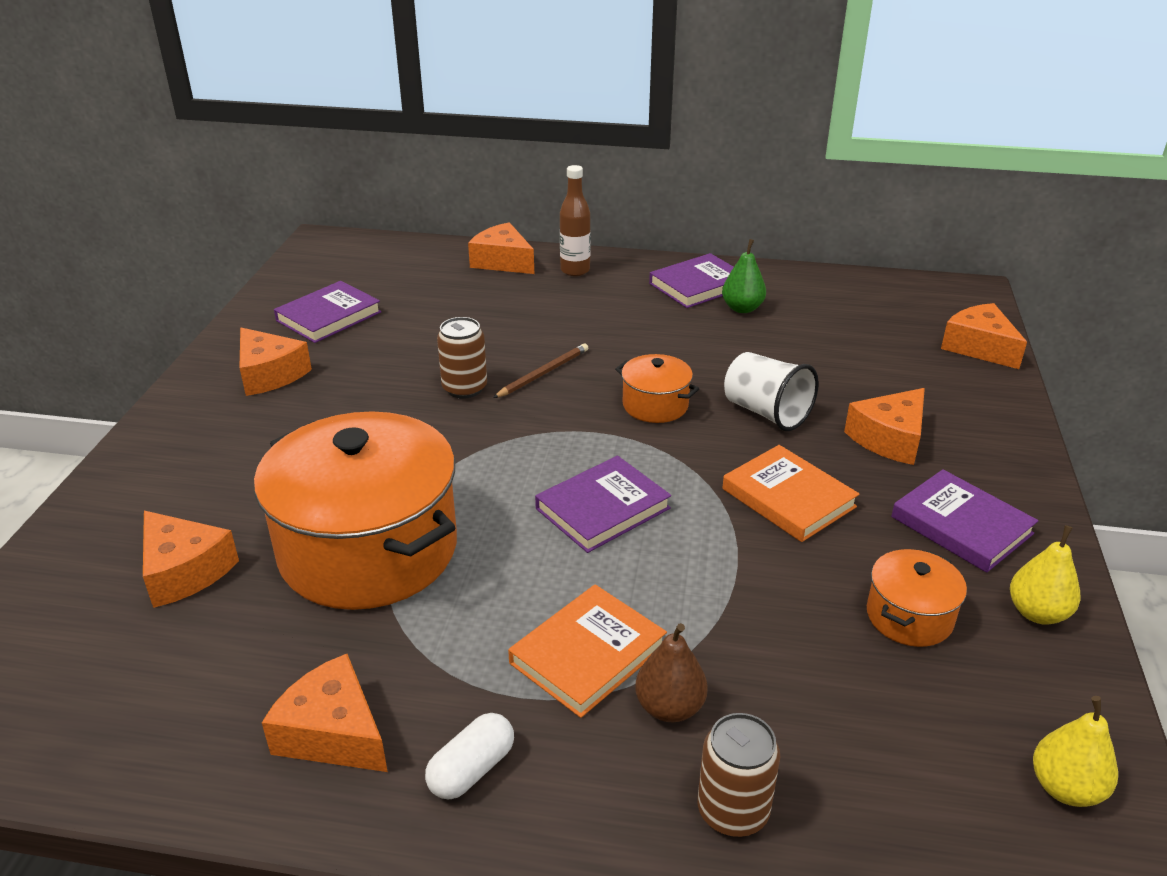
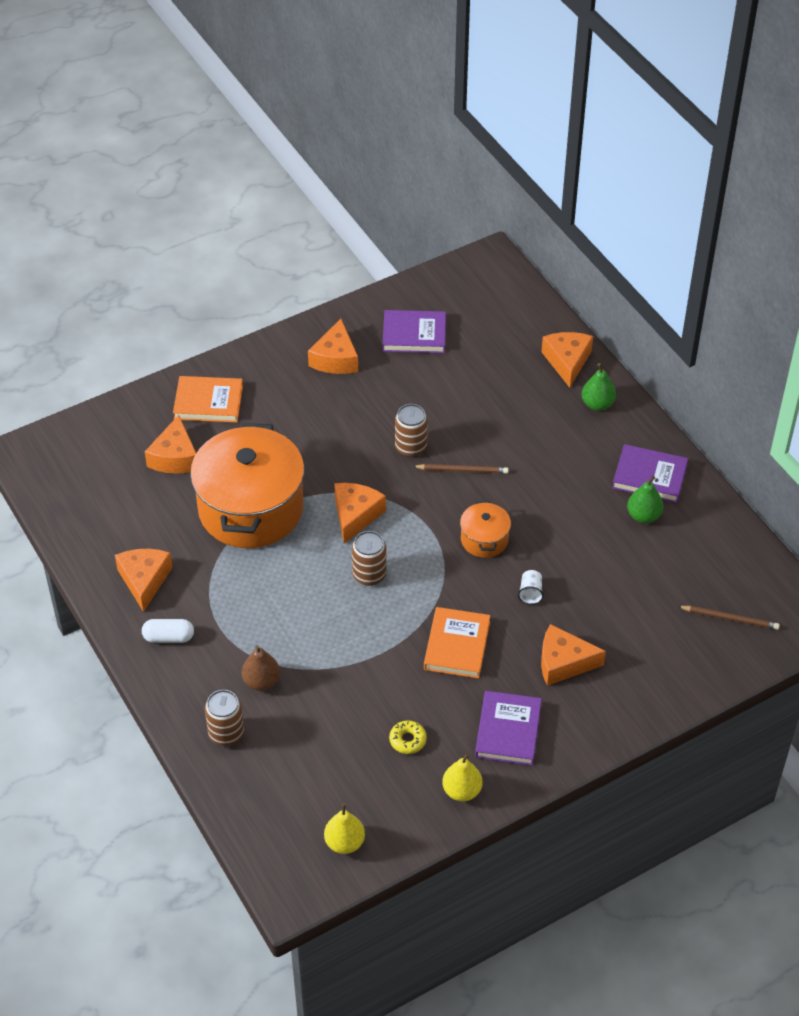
camera: 50 degrees right, 15 degrees up
(575, 270) = (597, 404): brown bottle -> green pear
(587, 654) = (265, 634): orange book -> orange book (208, 402)
(602, 508) = (369, 575): purple book -> brown can
(766, 413) = (530, 593): white cup -> white cup, size x0.52
(909, 616) = (407, 740): orange pot -> yellow donut
(924, 324) = (730, 618): none -> brown pencil
(979, 347) = (728, 661): orange cheese -> orange cheese (355, 515)

